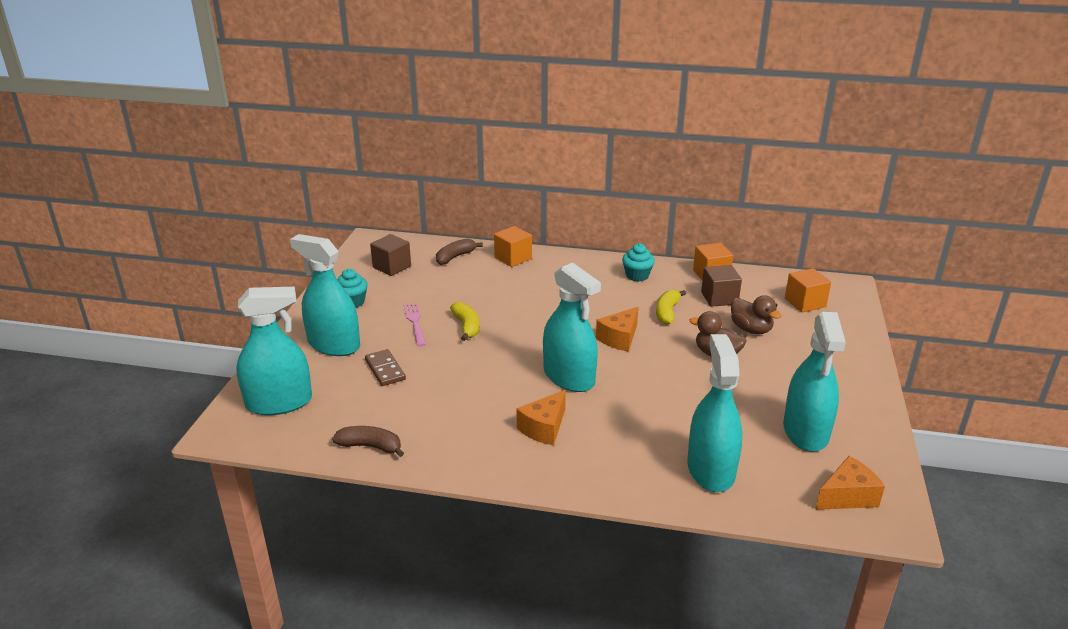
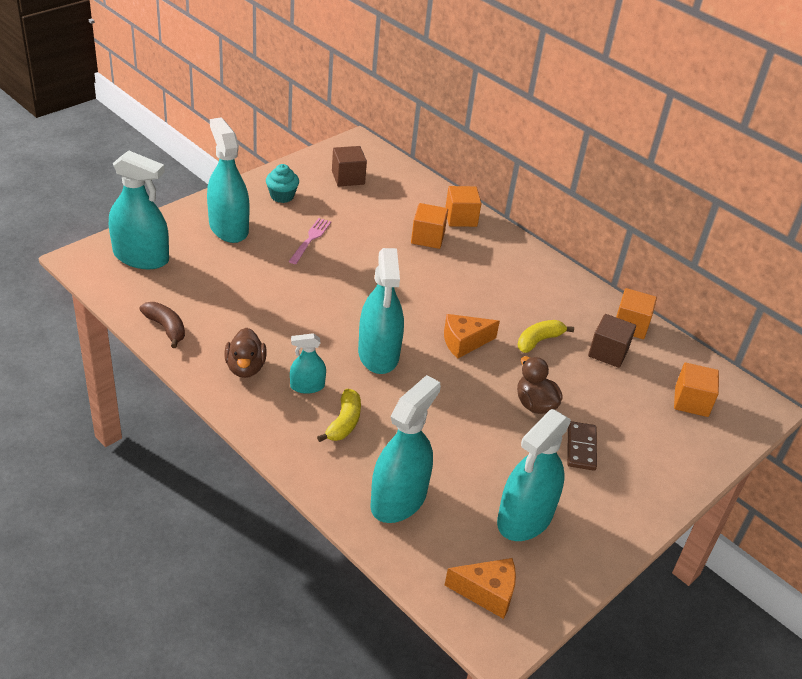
camera: 30 degrees right, 10 degrees up
(385, 370) = (243, 270): brown domino -> brown domino (581, 447)
(455, 257) = (411, 193): brown banana -> none
(466, 326) = (347, 264): yellow banana -> yellow banana (344, 423)
(505, 281) = (427, 238): none -> orange cube
(544, 428) = (307, 386): orange cheese -> turquoise spray bottle
(637, 276) = (555, 291): turquoise cupcake -> none
(751, 329) = (599, 399): brown duck -> brown duck (245, 368)

